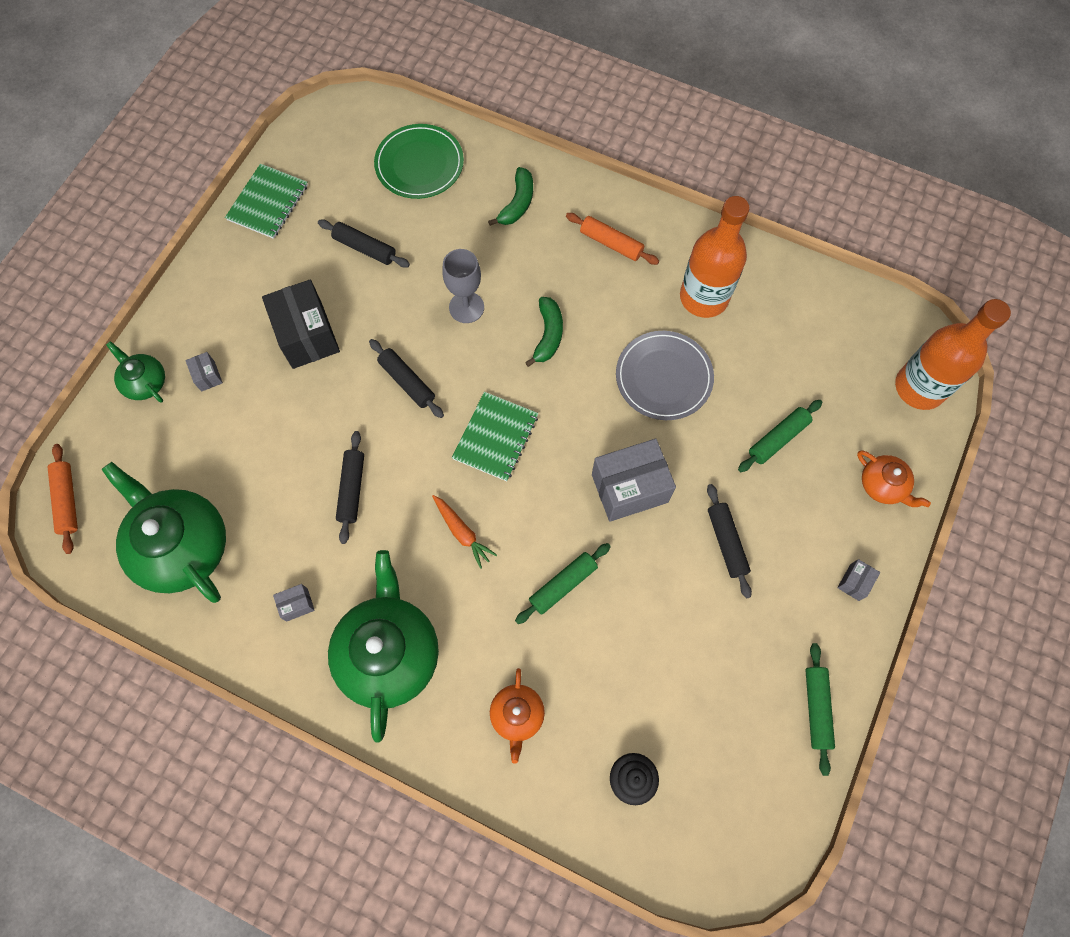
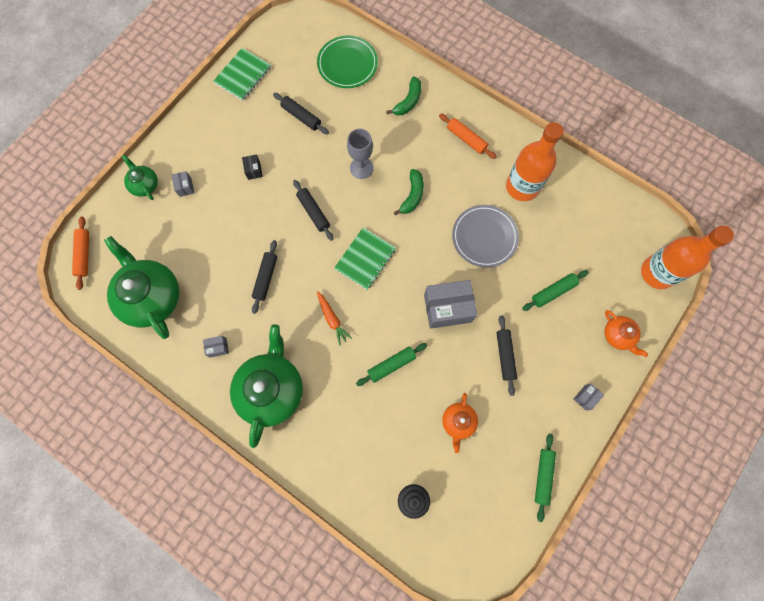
camera: 10 degrees right, 5 degrees up
(307, 336) = (254, 170): black box -> black box, size x0.45
(517, 715) = (346, 444): orange teapot -> orange teapot (458, 422)

